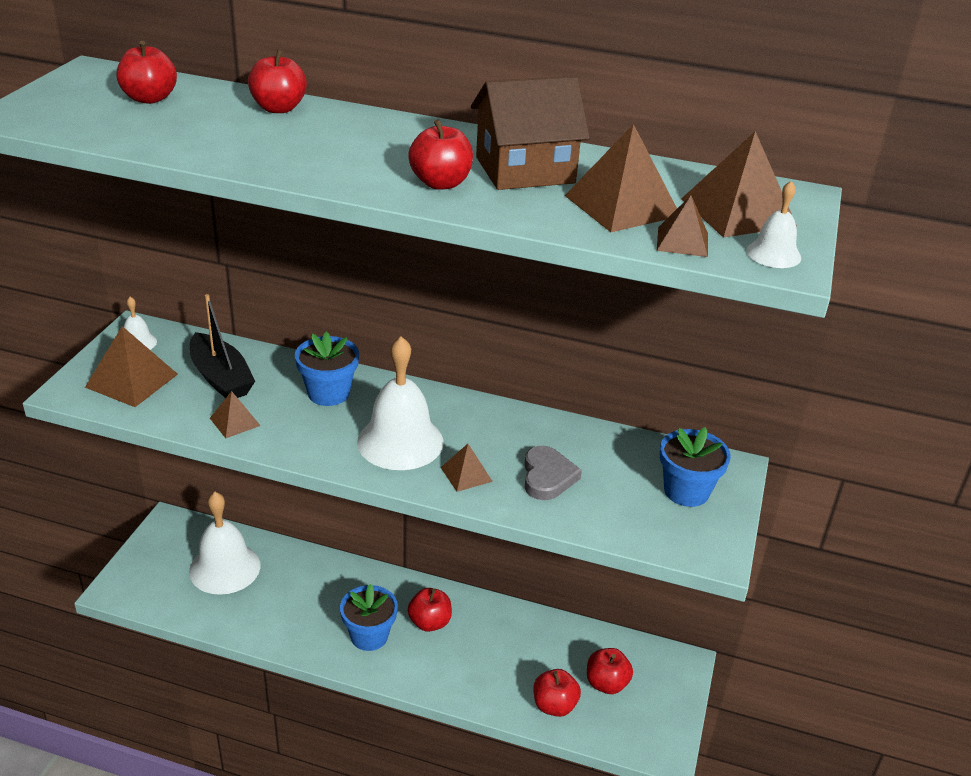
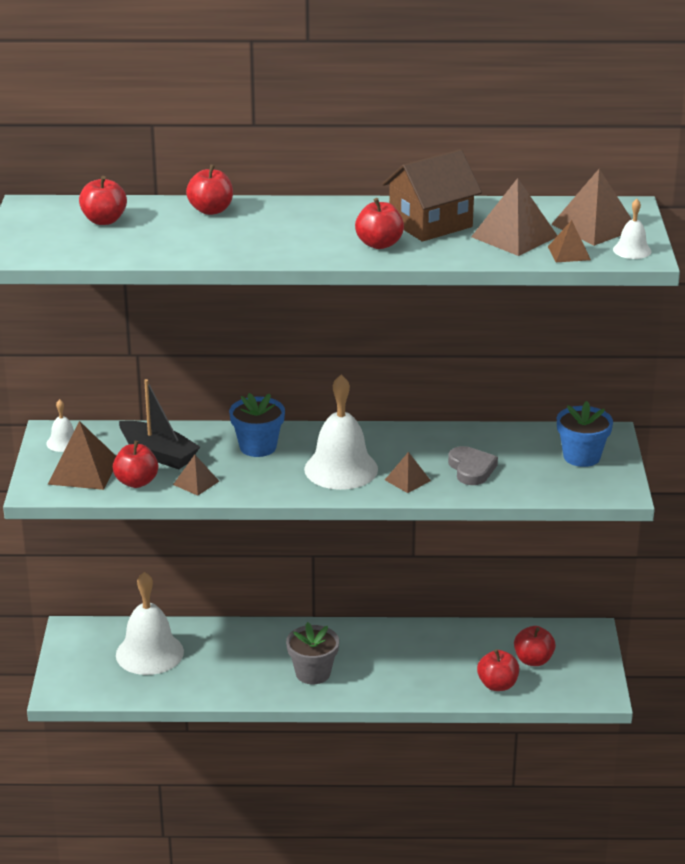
camera: 15 degrees left, 5 degrees down
(369, 636) = (313, 673): blue flower pot -> grey flower pot
(429, 622) = (360, 651): red apple -> red apple (136, 482)

